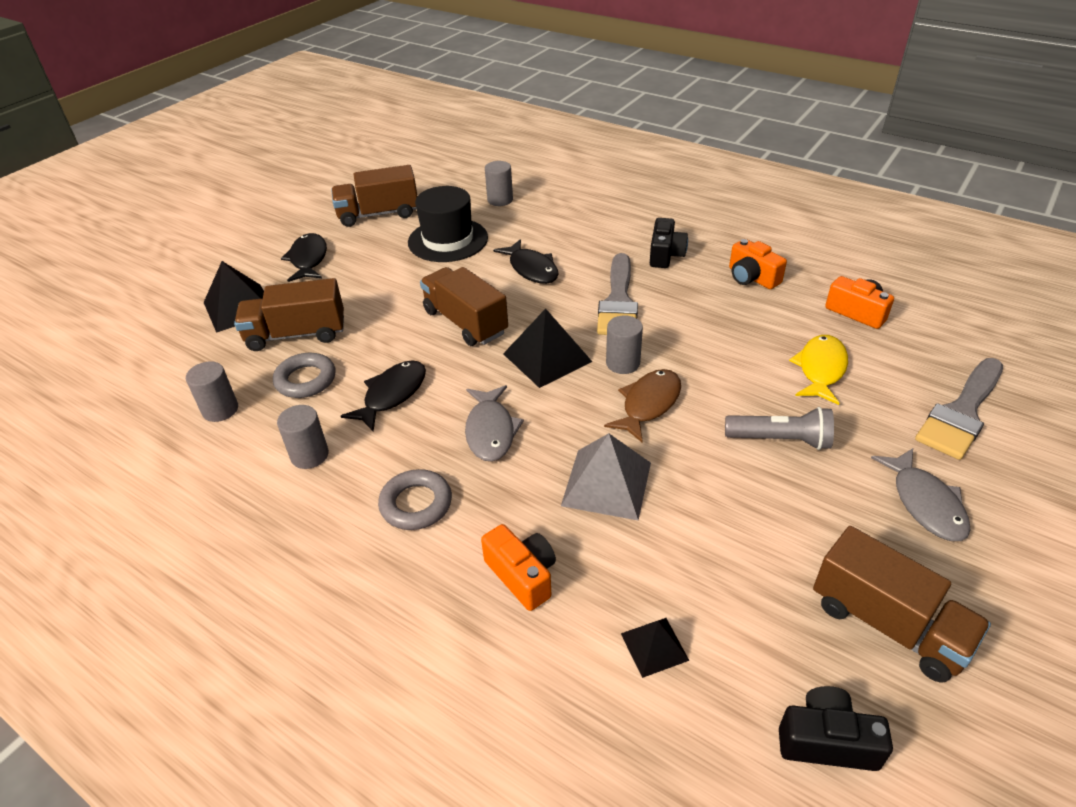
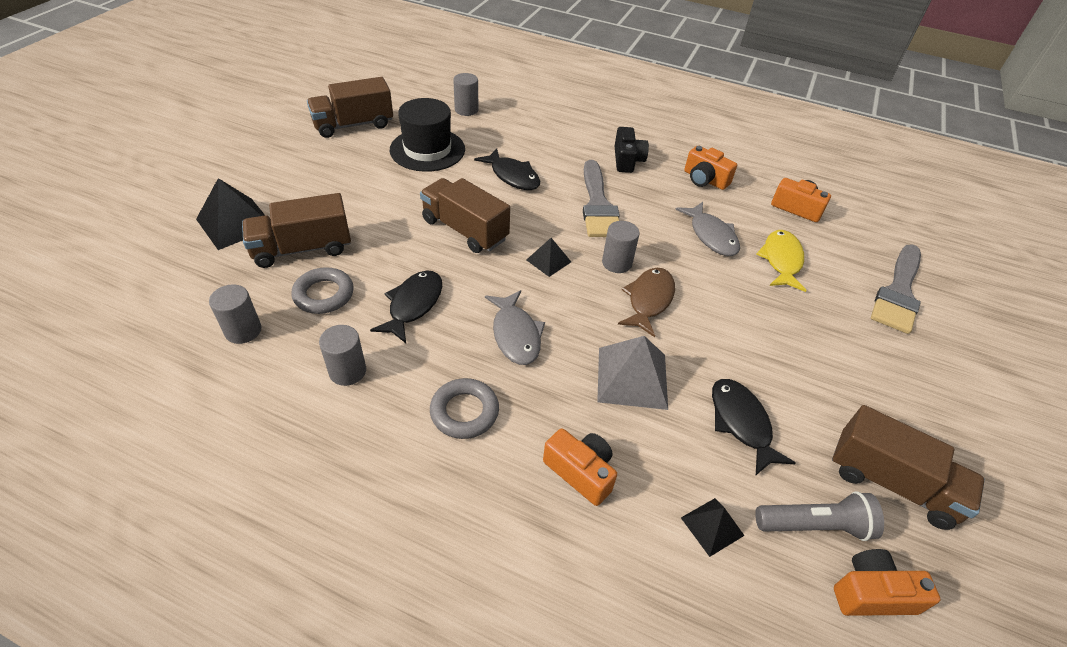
camera: 15 degrees left, 5 degrees up
(308, 259) = (295, 172): black fish -> black fish (741, 423)
(547, 357) = (548, 260): black pyramid -> black pyramid, size x0.56
(780, 440) = (766, 326): grey flashlight -> grey flashlight (814, 525)
(826, 741) = (872, 593): black camera -> orange camera
(925, 503) = (892, 373): grey fish -> grey fish (711, 235)

